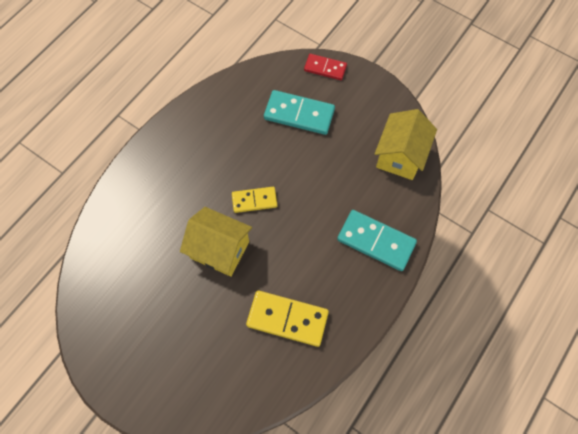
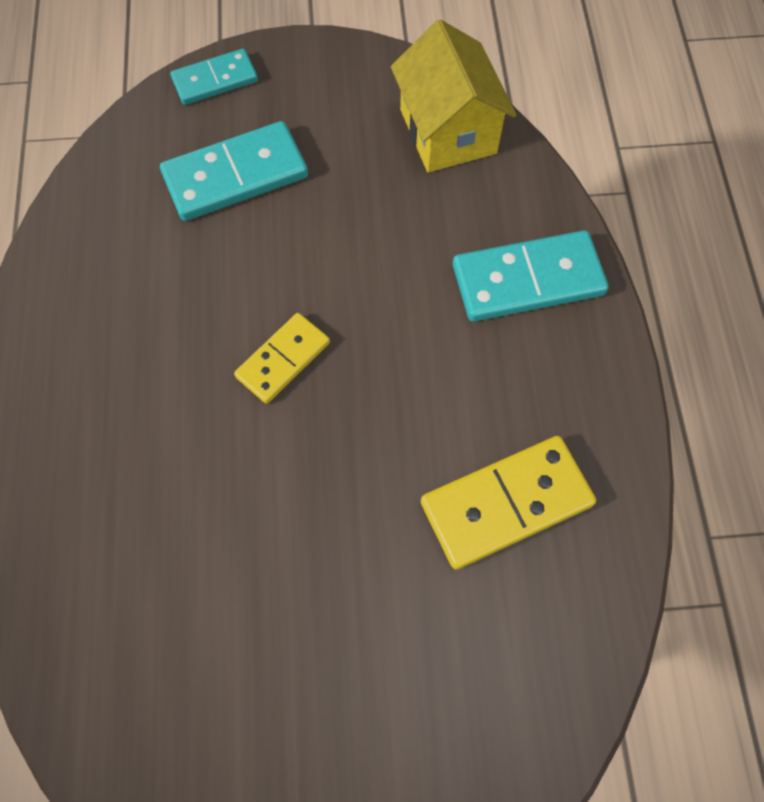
camera: 40 degrees left, 0 degrees up
(219, 250) = (296, 483): yellow house -> none
(325, 68) = (215, 80): red domino -> turquoise domino

